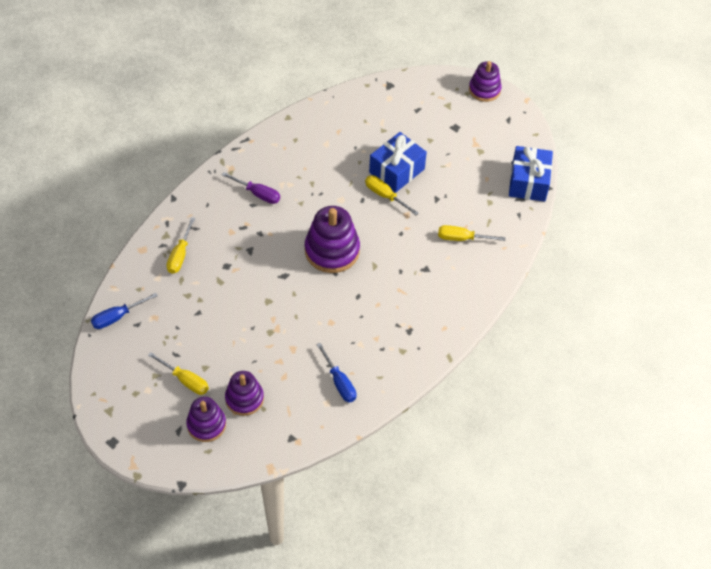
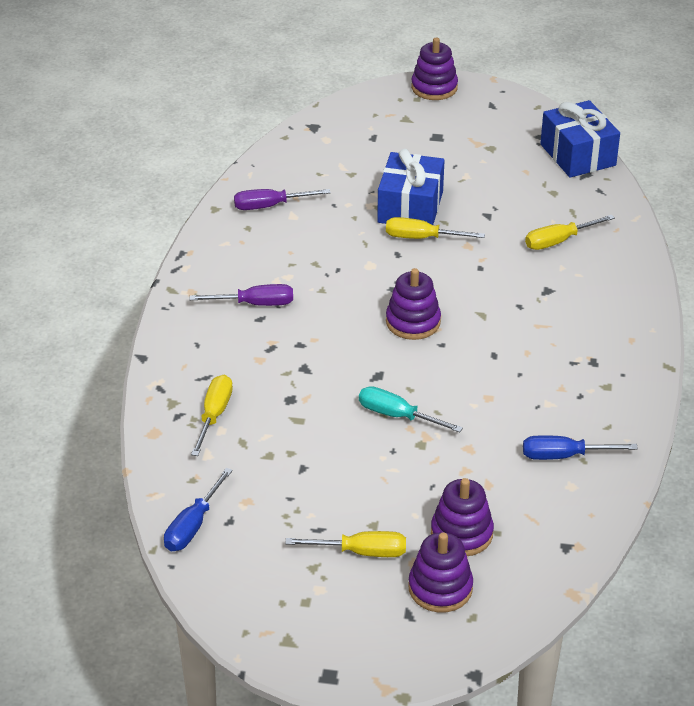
camera: 30 degrees left, 15 degrees down
(180, 255) = (214, 415): yellow screwdriver -> yellow screwdriver turned 150 degrees counterclockwise
(273, 307) = (397, 416): none -> turquoise screwdriver
(319, 130) = (270, 206): none -> purple screwdriver
(332, 250) = (413, 322): purple stacking toy -> purple stacking toy, size x0.64
(339, 382) = (564, 456): blue screwdriver -> blue screwdriver turned 150 degrees clockwise

